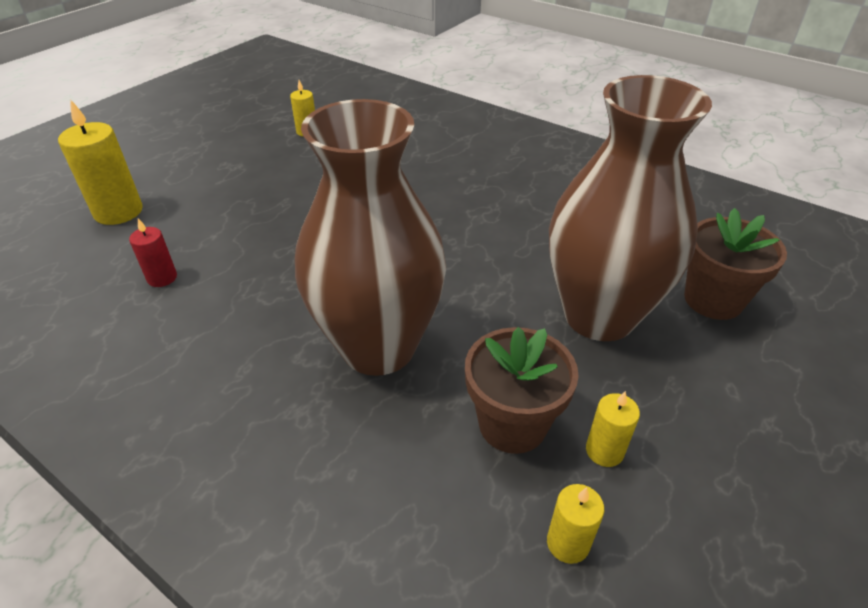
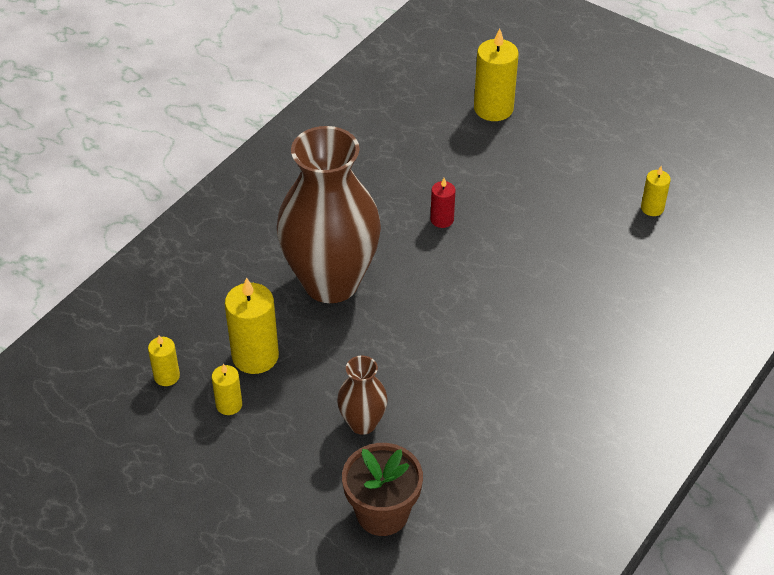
camera: 90 degrees right, 5 degrees up
(162, 278) = (408, 153): red candle -> red candle (442, 220)
(512, 424) = (255, 356): brown flower pot -> yellow candle
(599, 316) = (362, 423): brown vase -> brown vase, size x0.45

